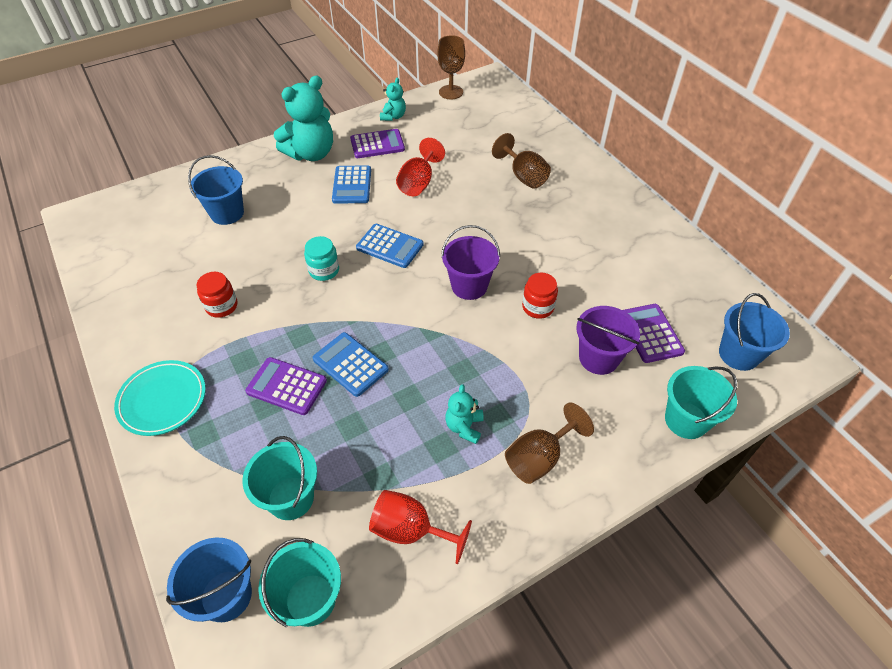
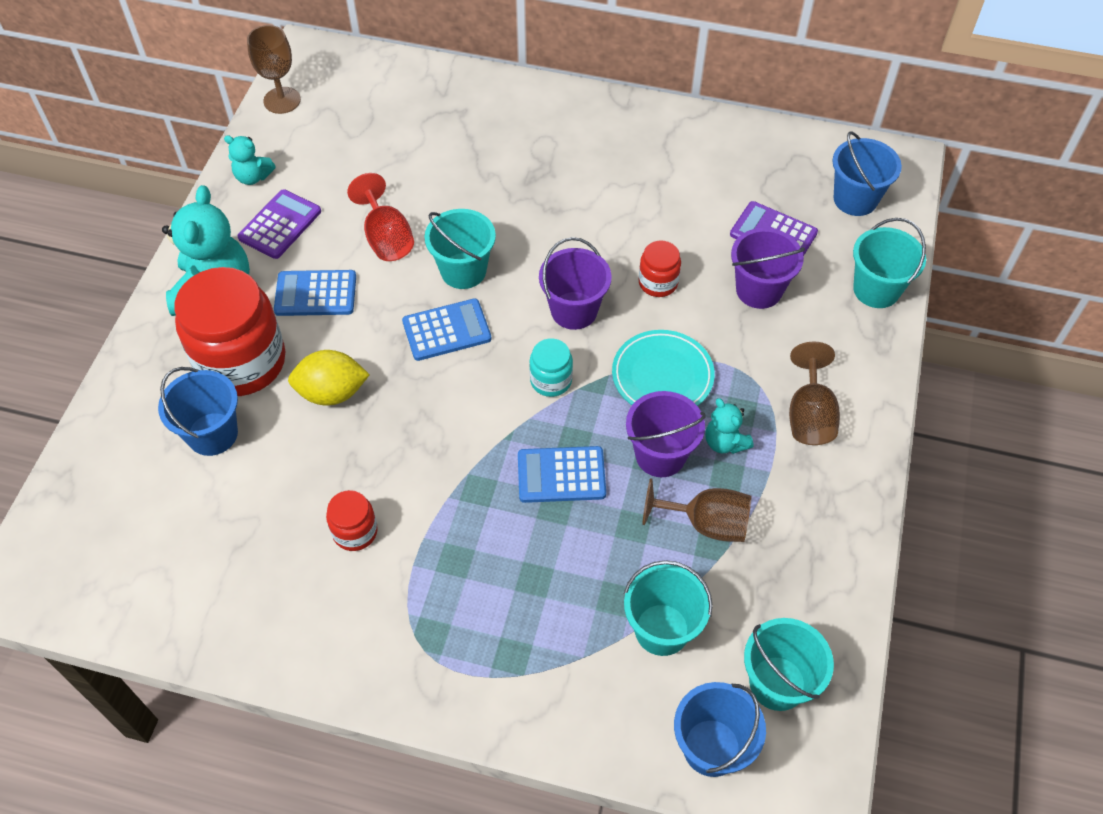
camera: 45 degrees left, 5 degrees up
(163, 400) = (427, 666): turquoise plate -> turquoise plate (662, 376)
(280, 191) = (241, 362): none -> red jar
(286, 386) = (529, 546): purple calculator -> none
(299, 234) = (332, 393): none -> yellow lemon
(324, 270) = (412, 408): turquoise jar -> turquoise jar (551, 380)
(352, 185) = (315, 294): blue calculator -> blue calculator turned 135 degrees clockwise
(393, 116) = (253, 177): turquoise teddy bear -> turquoise teddy bear turned 135 degrees clockwise
(410, 530) = (784, 561): red goblet -> none
(417, 401) = (660, 455): none -> purple bucket
(436, 224) = (463, 271): none -> turquoise bucket
(523, 176) = (486, 152): brown goblet -> brown goblet (706, 523)

